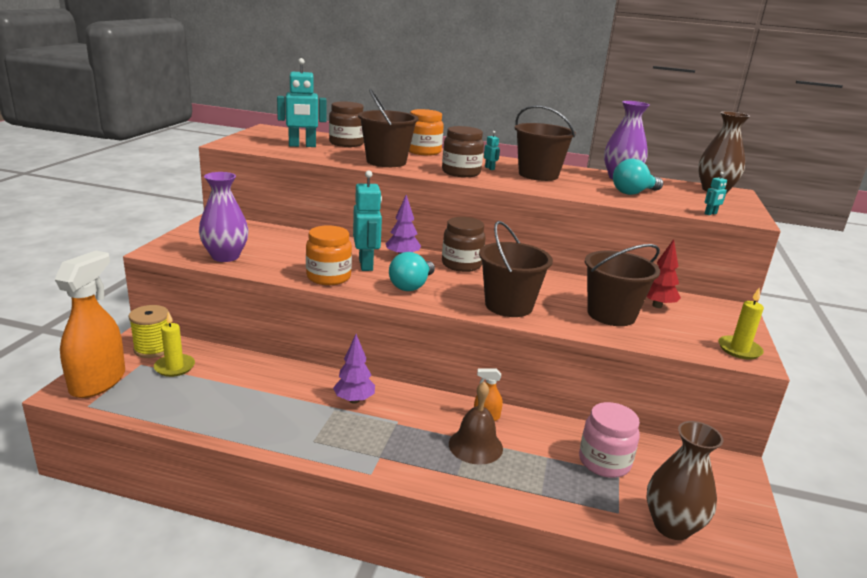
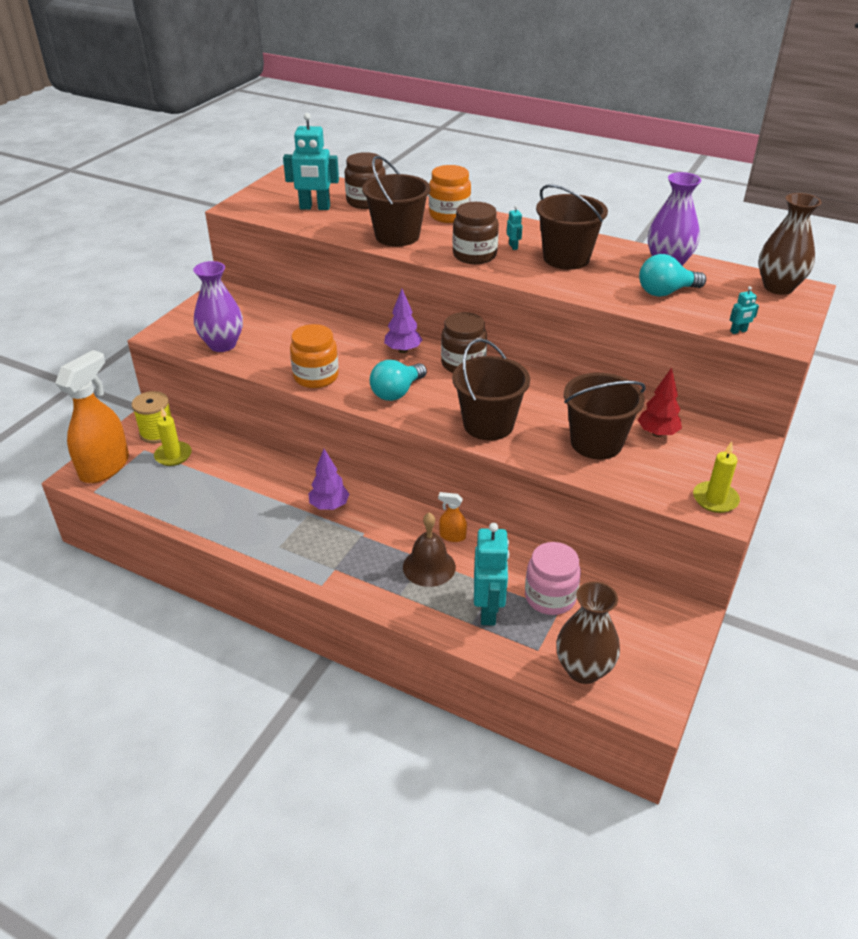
camera: 15 degrees right, 15 degrees up
(366, 264) = (360, 360): turquoise robot -> turquoise robot (488, 610)

